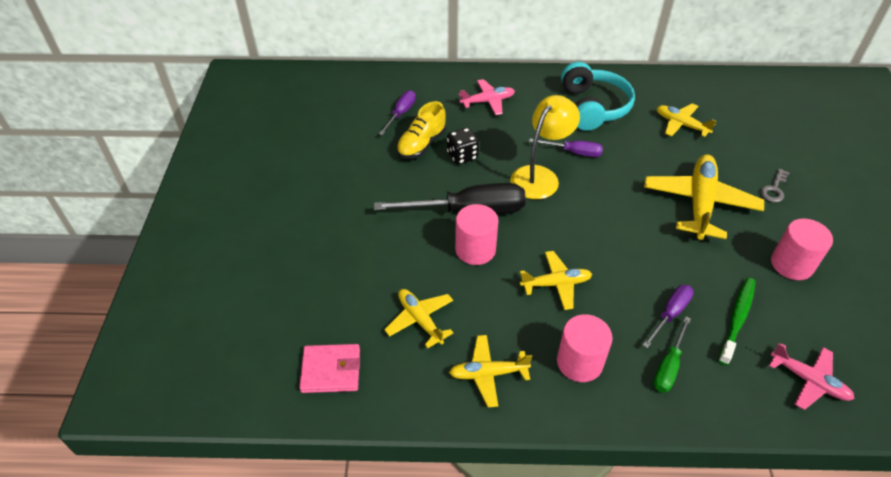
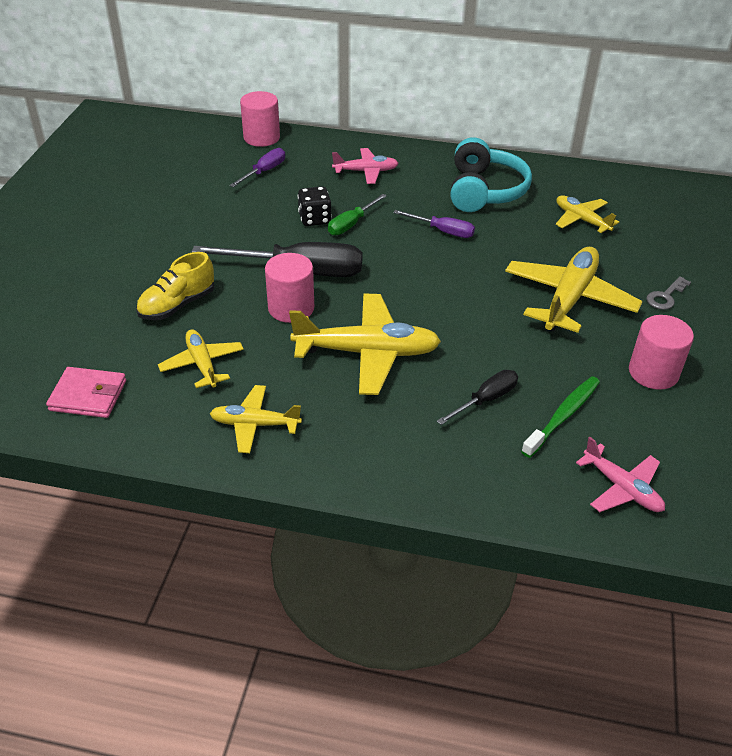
camera: 10 degrees right, 5 degrees down
(421, 144) = (274, 203): yellow shoe -> yellow shoe (177, 305)
(540, 176) = (394, 249): yellow lamp -> none
(556, 284) = (367, 352): yellow plane -> yellow plane, size x1.75
(579, 362) = (361, 429): pink cylinder -> pink cylinder (261, 138)
(669, 366) = (462, 449): green screwdriver -> green screwdriver (351, 224)
(670, 314) = (485, 400): purple screwdriver -> black screwdriver

